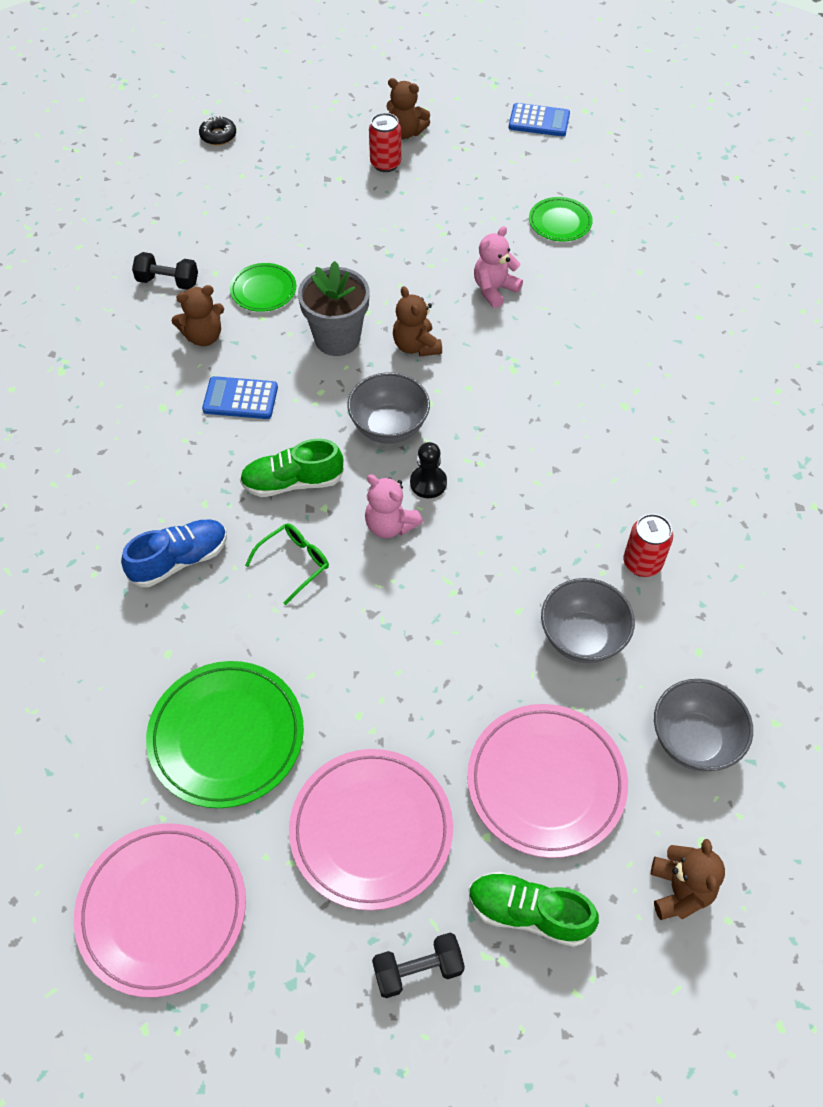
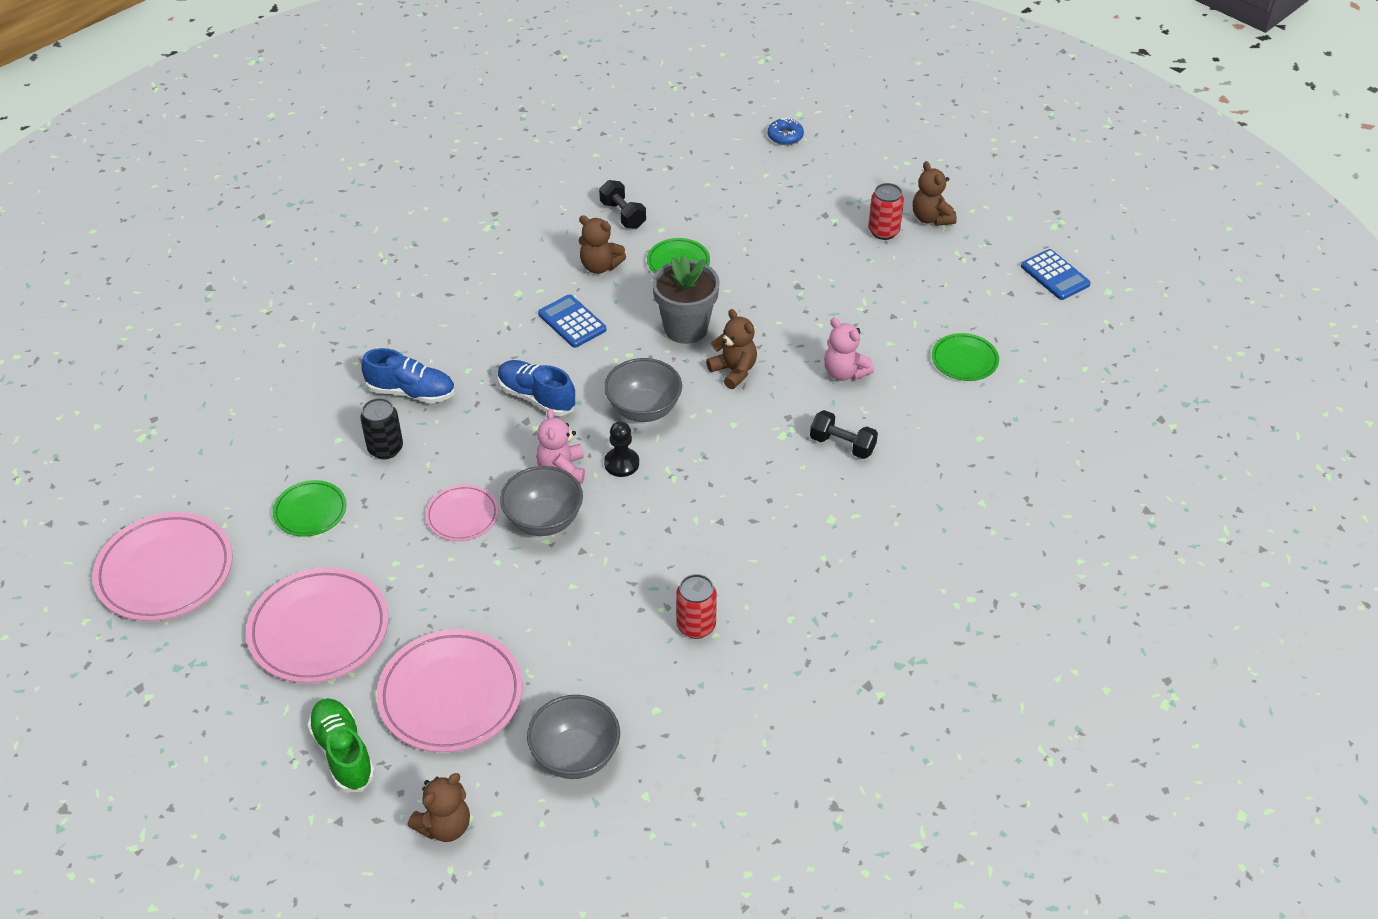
camera: 45 degrees right, 10 degrees down
(218, 136) = (785, 136): black donut -> blue donut
(221, 626) = (385, 449): none -> black can
(226, 736) = (310, 511): green plate -> green plate, size x0.55
(293, 482) = (536, 397): green shoe -> blue shoe
(294, 563) = (474, 446): green glasses -> none
(361, 628) = (462, 516): none -> pink plate
(416, 346) = (734, 371): brown teddy bear -> brown teddy bear turned 120 degrees clockwise
(418, 969) = (247, 723): black dumbbell -> black dumbbell (842, 445)
(494, 290) = (844, 373): pink teddy bear -> pink teddy bear turned 135 degrees counterclockwise
(582, 637) = (590, 635): grey bowl -> grey bowl (543, 520)

